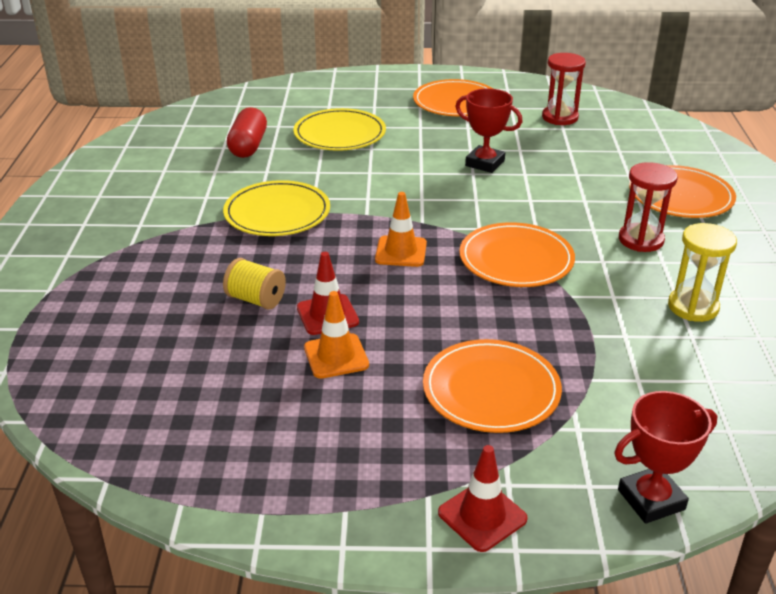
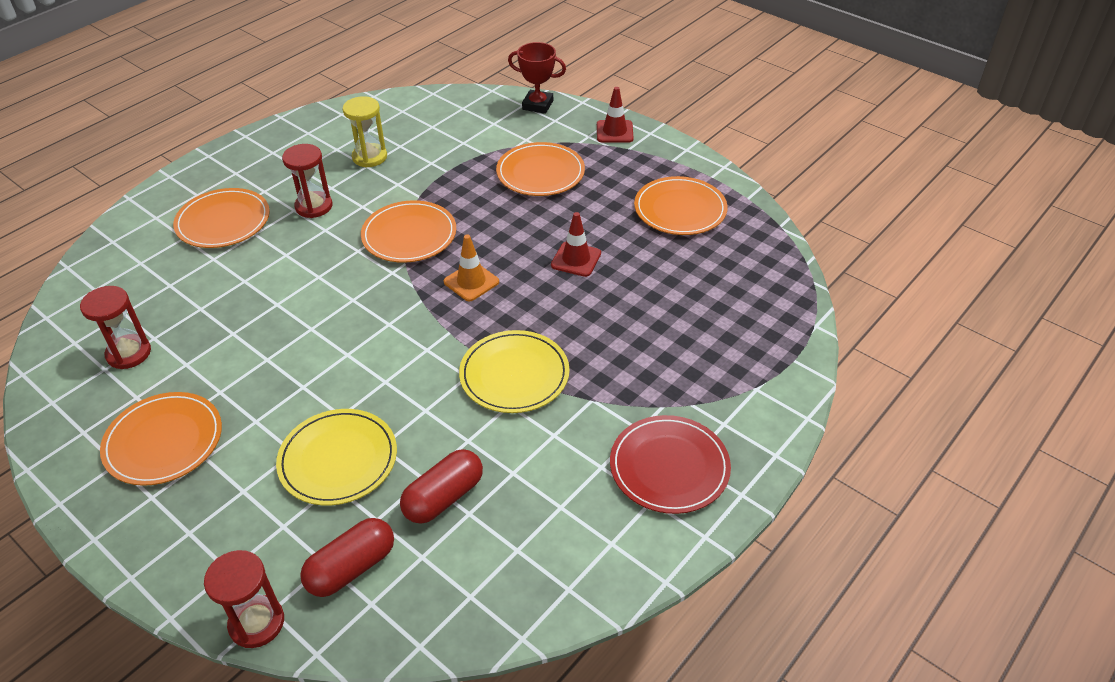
camera: 140 degrees left, 10 degrees up
(97, 215) = (669, 467): none -> red plate
(256, 299) = (610, 295): yellow spool -> none
(264, 433) = (680, 209): none -> orange plate
(266, 109) = (351, 568): none -> red capsule
(289, 82) = (256, 623): none -> red hourglass
(336, 356) = (600, 230): orange traffic cone -> none
(485, 163) = (285, 334): red trophy -> none

